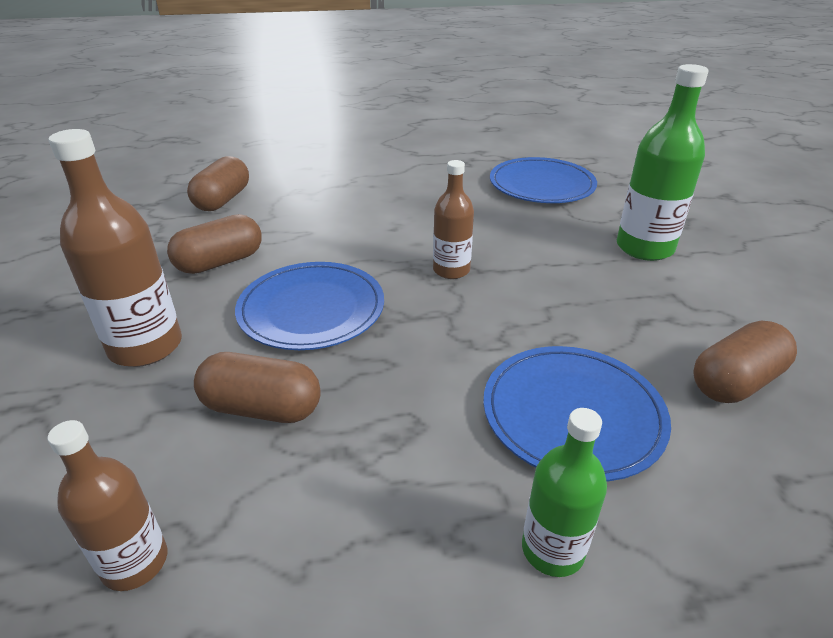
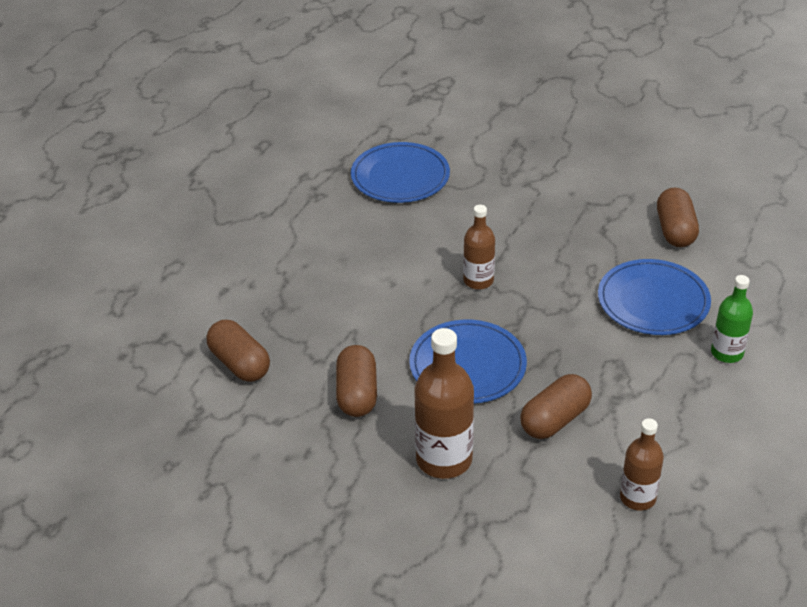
camera: 55 degrees left, 5 degrees up
(644, 248) = (531, 182): green bottle -> none

